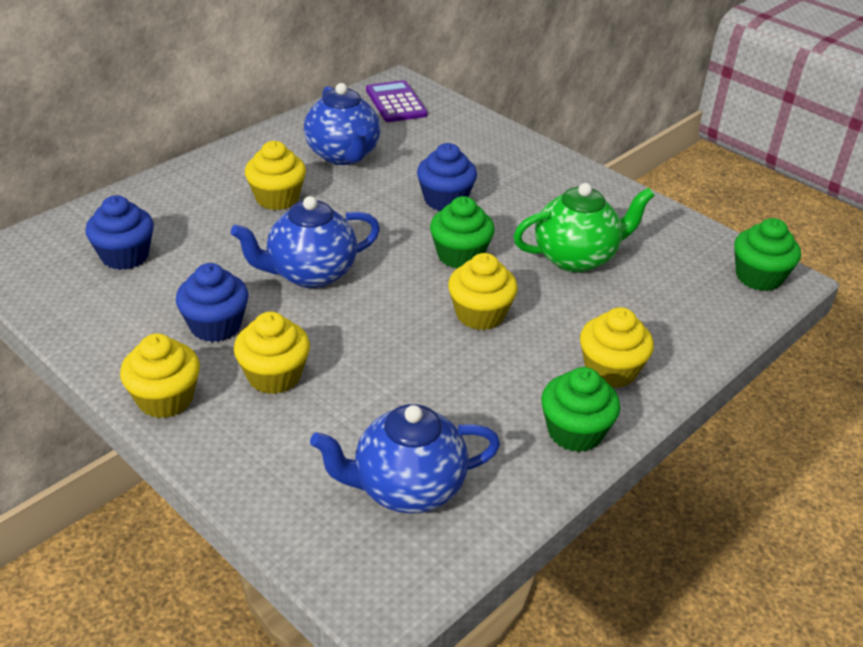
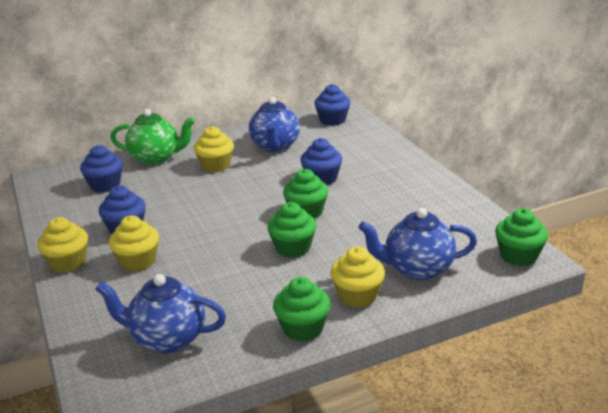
camera: 25 degrees right, 10 degrees down
(310, 274) = (203, 209): blue teapot -> blue teapot (417, 269)
(396, 102) = (332, 120): purple calculator -> blue cupcake
(480, 314) = (293, 248): yellow cupcake -> green cupcake
(577, 257) = (387, 224): green teapot -> green teapot (156, 158)

